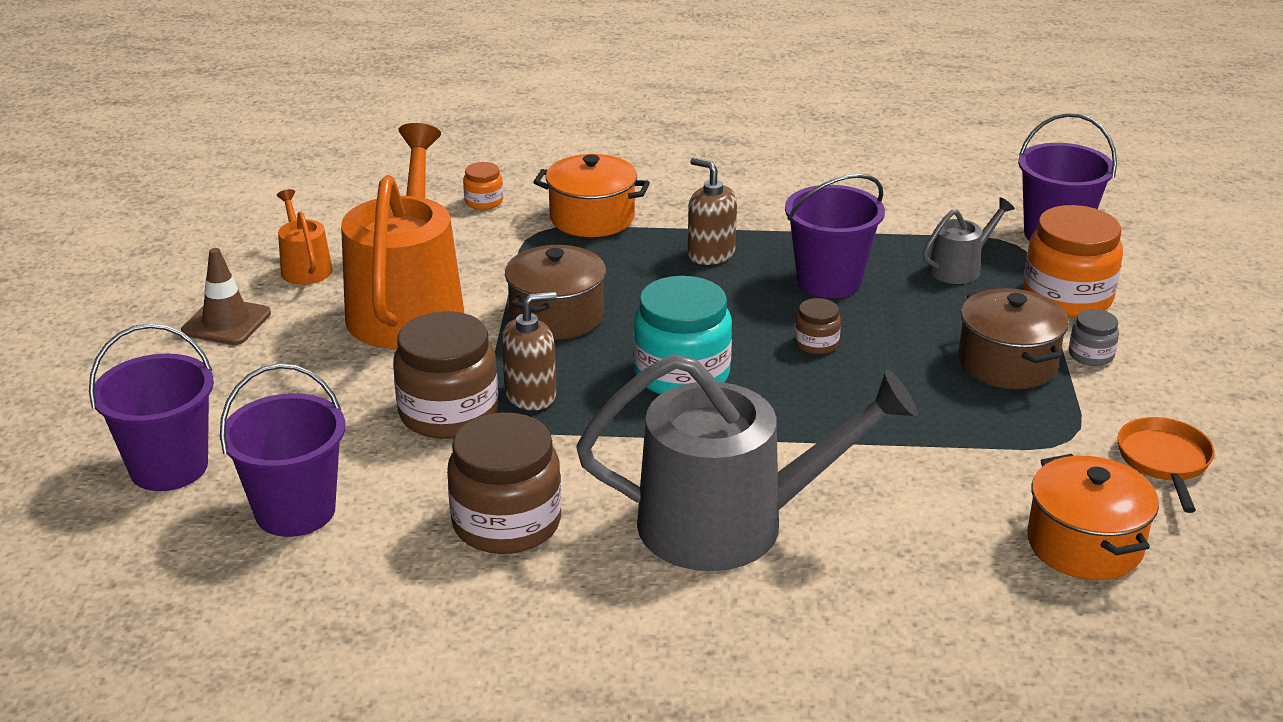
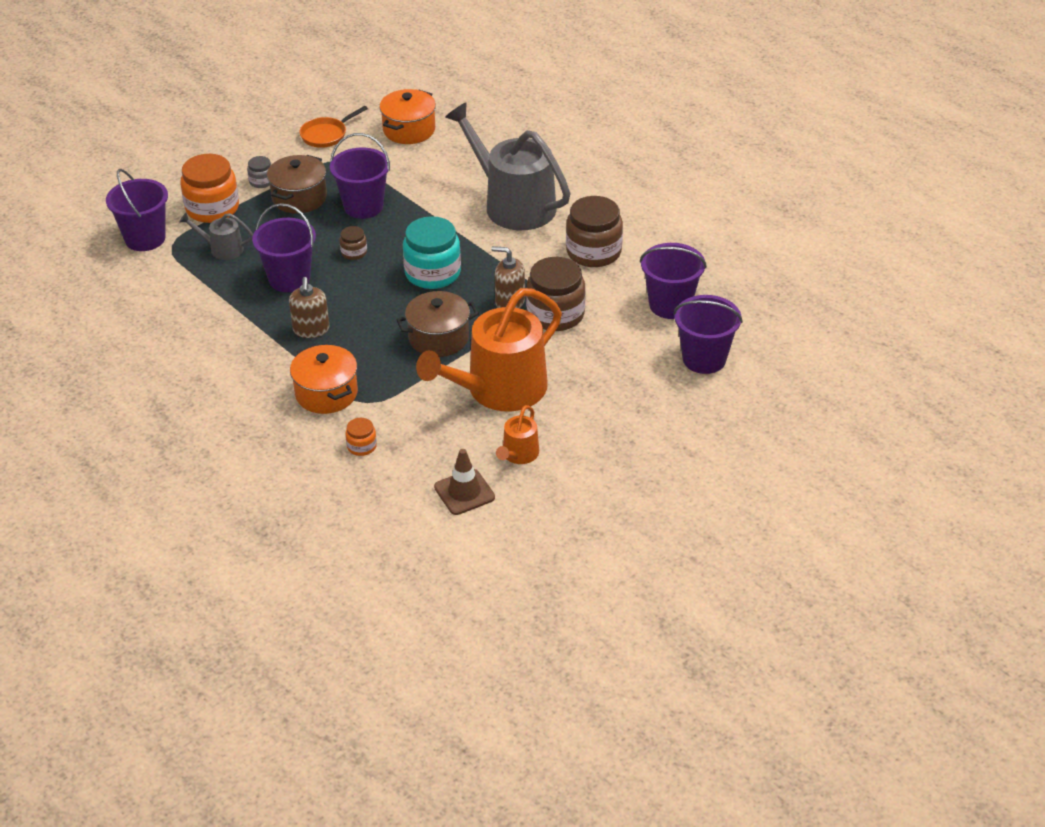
camera: 135 degrees left, 10 degrees up
(226, 322) = (599, 437): brown traffic cone -> brown traffic cone (464, 492)
(914, 399) = (363, 206): none -> purple bucket

